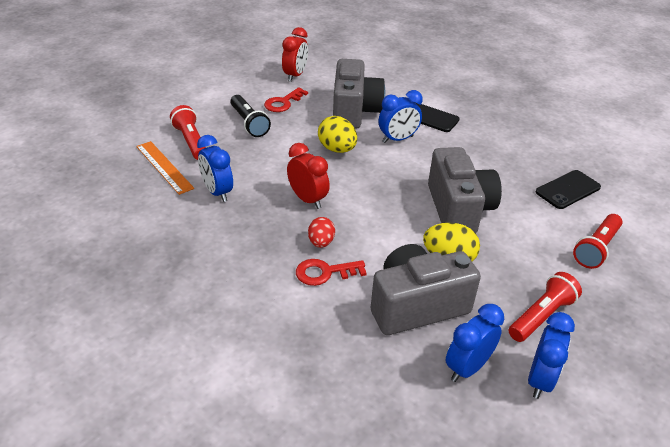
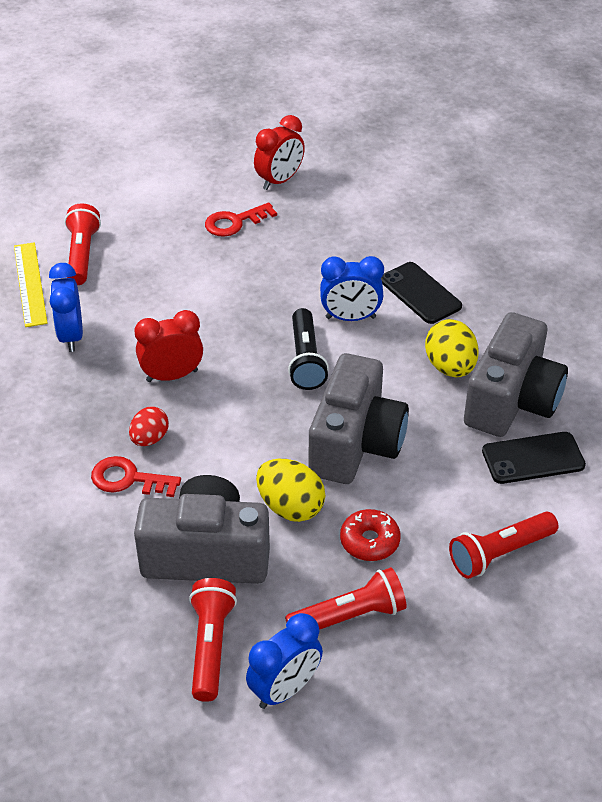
camera: 25 degrees right, 5 degrees up
(164, 167) = (30, 284): orange ruler -> yellow ruler
(249, 123) = (170, 244): black flashlight -> black flashlight (306, 360)
(307, 199) = (172, 376): red clock -> red clock turned 90 degrees counterclockwise
(337, 149) = (258, 312): yellow egg -> yellow egg (450, 367)
(354, 111) = (322, 258): grey camera -> grey camera (512, 400)
(467, 367) = (211, 646): blue clock -> red flashlight
(515, 265) = (369, 541): none -> red donut

